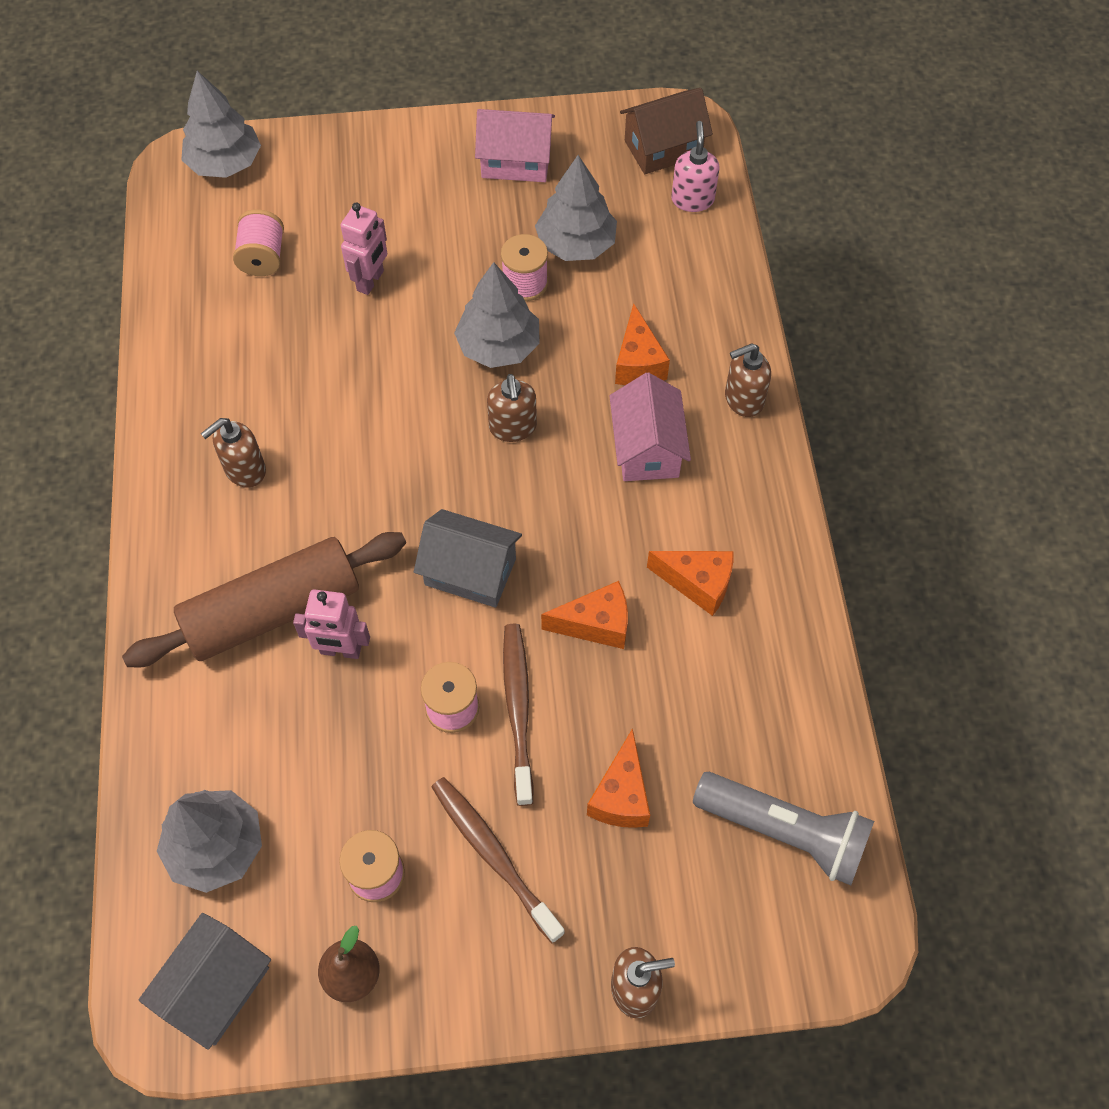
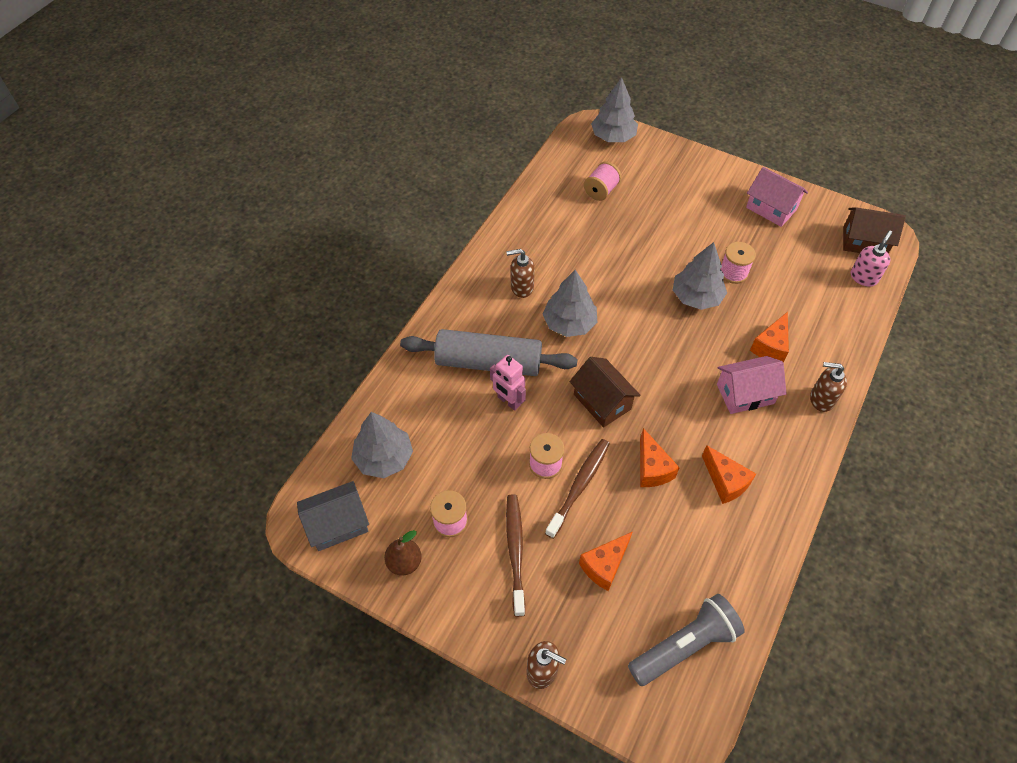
camera: 35 degrees right, 5 degrees down
(272, 610) = (488, 362): brown rolling pin -> grey rolling pin
(371, 281) = (649, 229): pink robot -> none
(470, 571) = (602, 401): grey house -> brown house
(513, 427) = (675, 342): brown soap dispenser -> none
(576, 244) = (777, 267): grey tree -> grey tree (569, 323)
(596, 624) = (652, 468): orange cheese -> orange cheese turned 45 degrees clockwise
(647, 448) = (745, 394): pink house -> pink house turned 45 degrees clockwise
(784, 832) = (684, 646): grey flashlight -> grey flashlight turned 90 degrees counterclockwise

